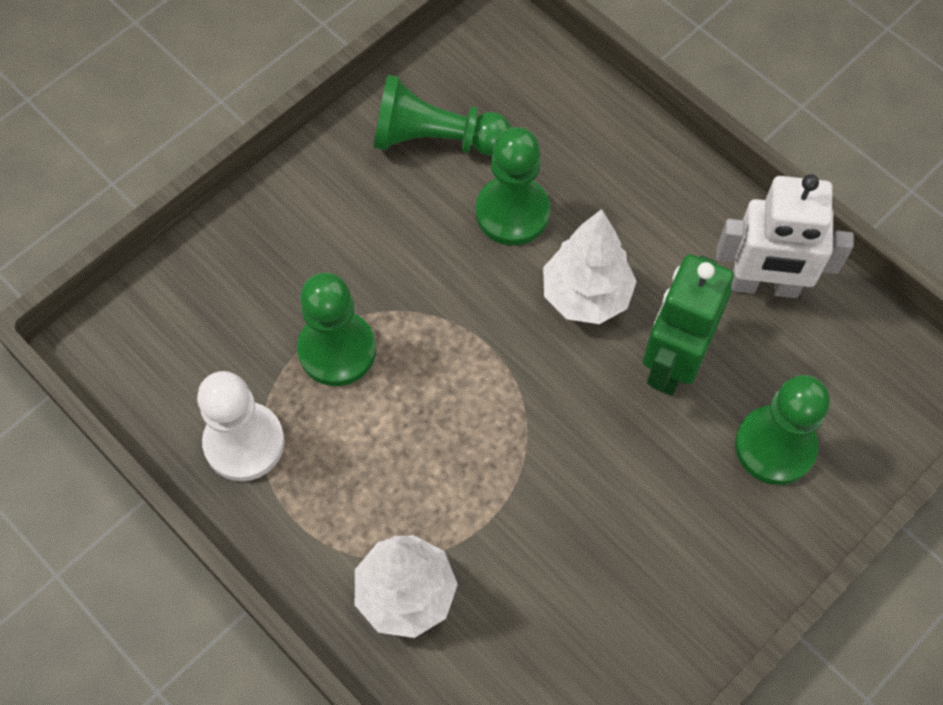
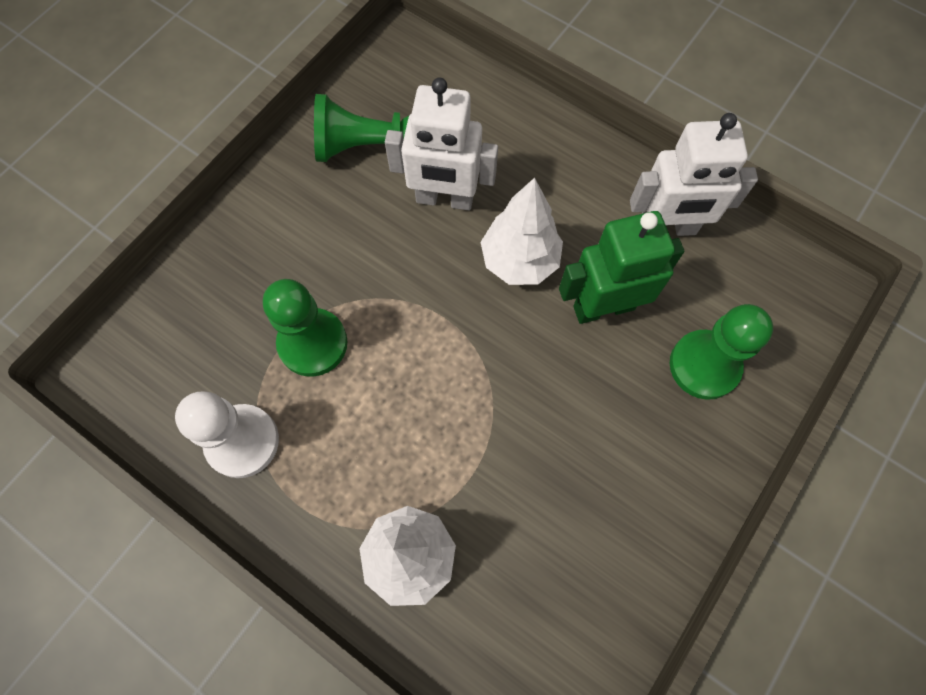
camera: 10 degrees left, 5 degrees up
(512, 212) = (444, 199): green pawn -> white robot
(672, 363) = (603, 307): green robot -> green robot turned 60 degrees clockwise

